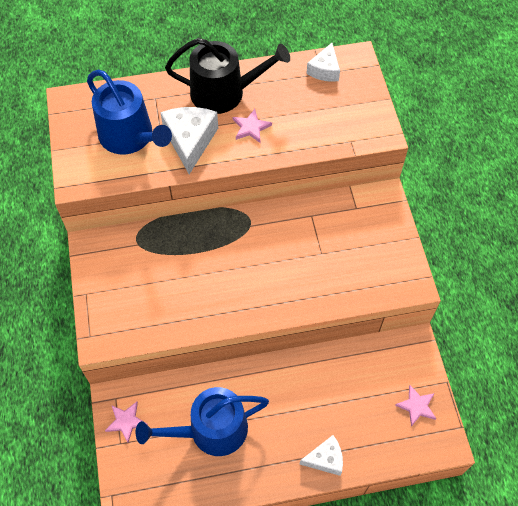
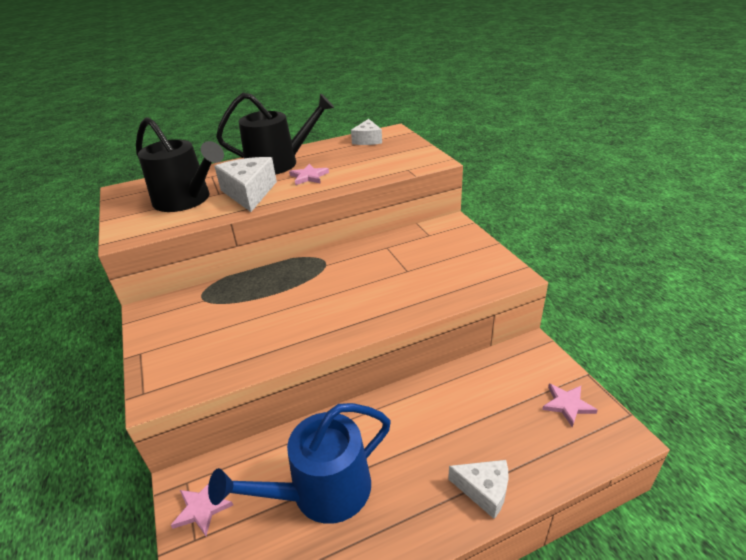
camera: 10 degrees left, 25 degrees down
(130, 137) = (186, 200): blue watering can -> black watering can
(325, 459) = (484, 490): white cheese -> white cheese turned 45 degrees clockwise

